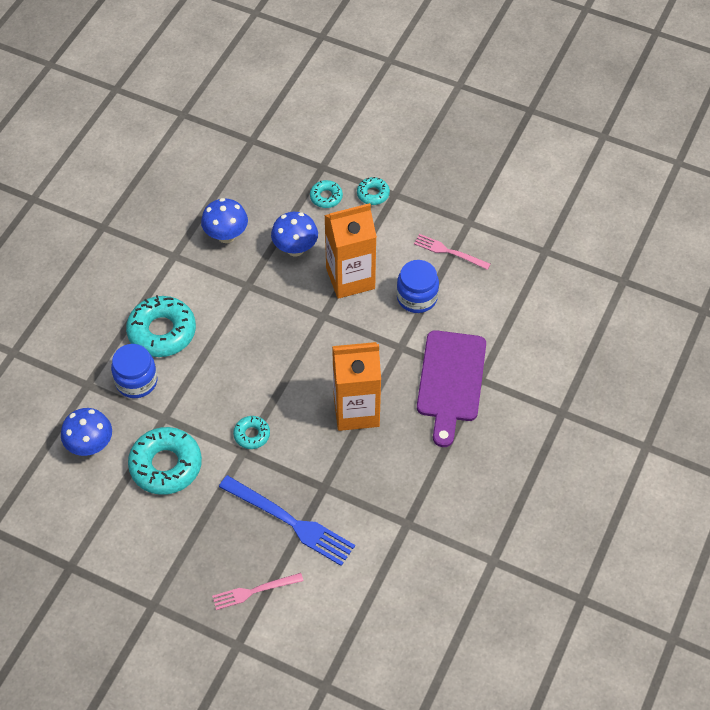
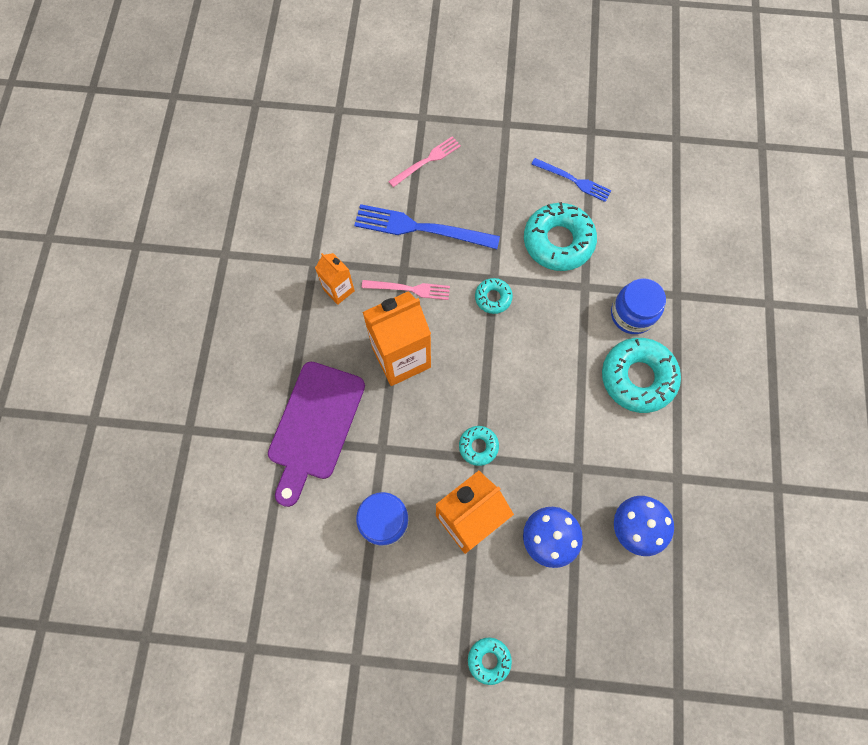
camera: 160 degrees right, 15 degrees up
(90, 445) = (637, 237): blue mushroom -> none
(118, 520) = (573, 180): none -> blue fork
(326, 197) = (544, 632): turquoise donut -> turquoise donut (478, 446)
(391, 488) = (339, 290): none -> orange carton
(449, 252) = (366, 602): pink fork -> pink fork (409, 289)
(451, 381) = (315, 425): purple cutting board -> purple cutting board turned 150 degrees counterclockwise

